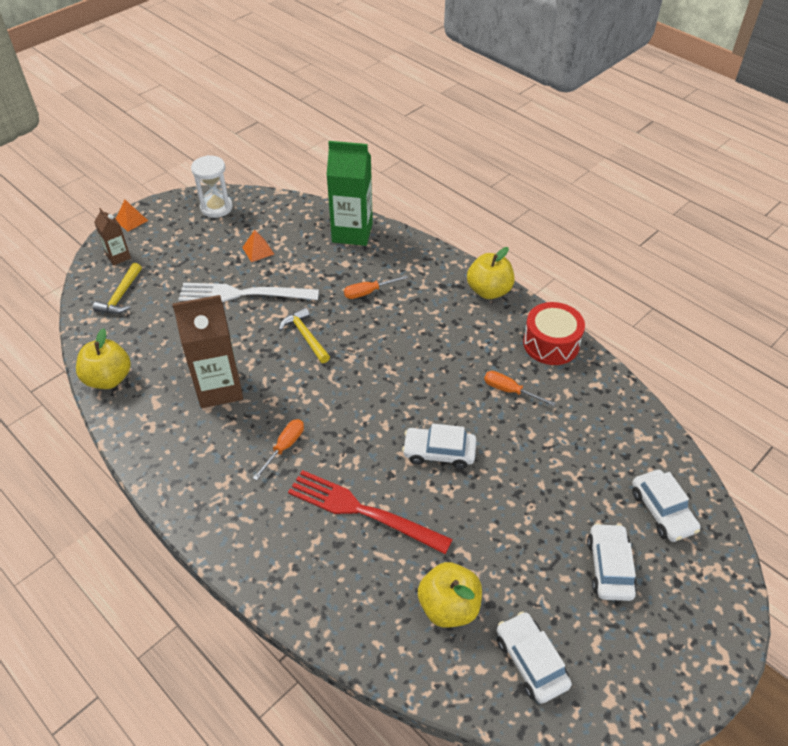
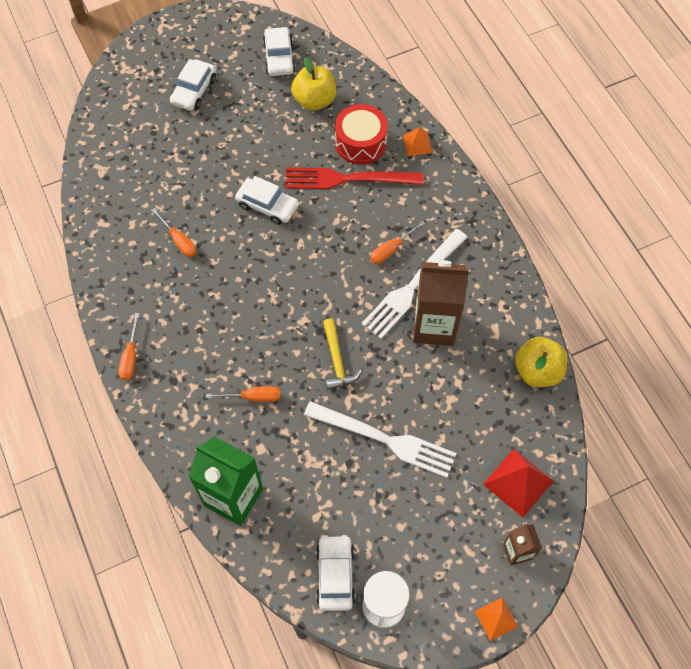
camera: 160 degrees left, 15 degrees up
(121, 296) = (518, 482): yellow hammer -> red pyramid
(251, 418) = (412, 286): none -> white fork
(258, 250) = (351, 504): orange pyramid -> orange pyramid (417, 144)
(362, 511) = (347, 179): red fork -> red fork turned 135 degrees clockwise
(489, 291) = (131, 357): yellow apple -> orange screwdriver
(551, 343) = (112, 275): red drum -> red drum (360, 143)
(662, 511) = (130, 113): white car -> white car (335, 575)

